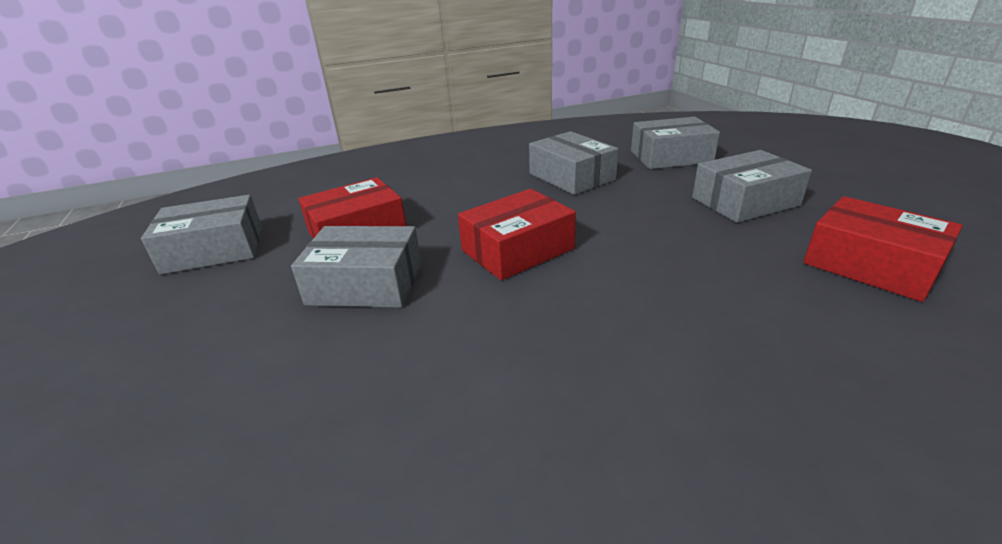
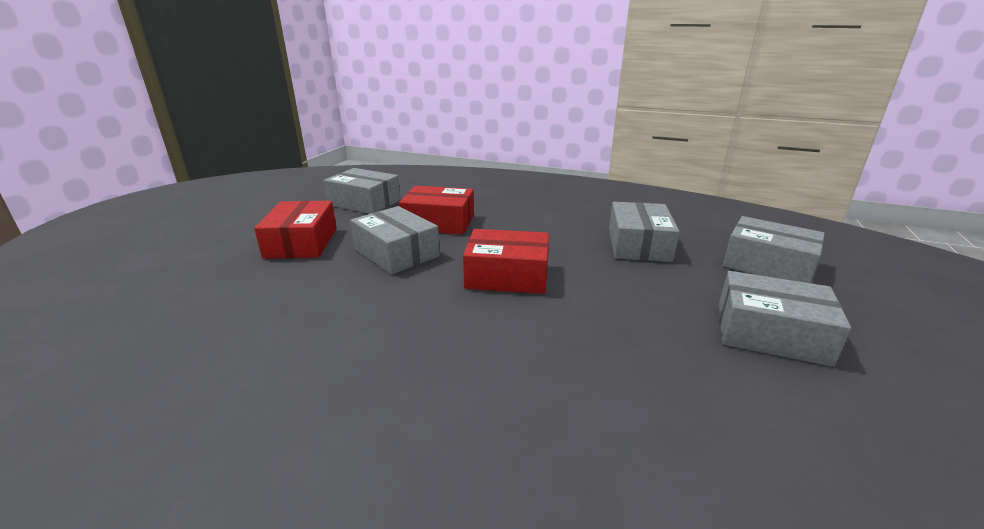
camera: 40 degrees right, 5 degrees down
(870, 265) = (802, 454): red box -> red box (301, 242)

